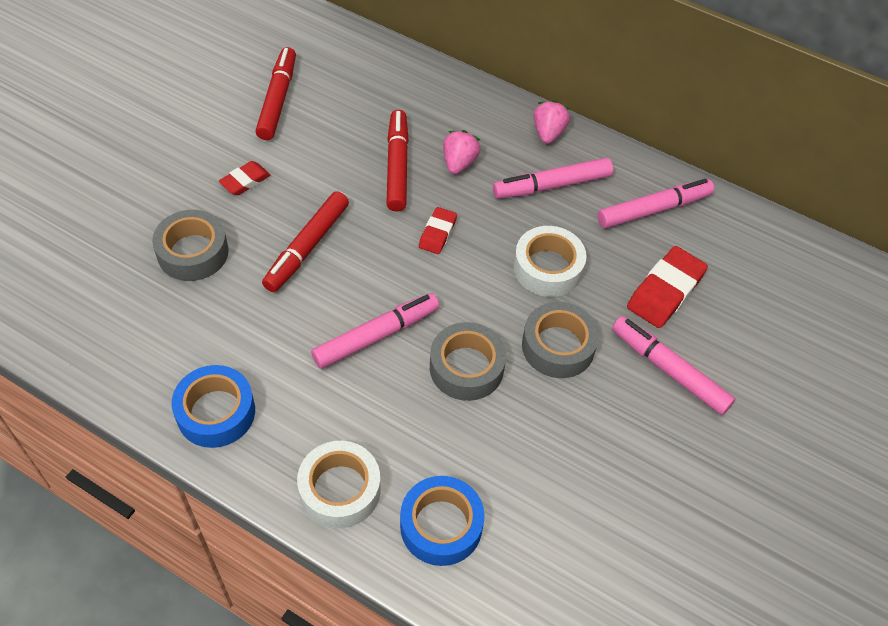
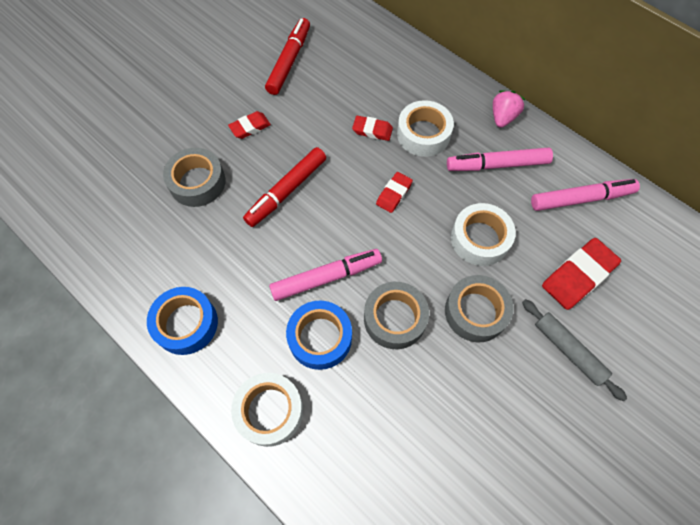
camera: 15 degrees right, 10 degrees up
(397, 166) = (372, 130): red marker -> red eraser
(441, 525) = (346, 460): blue tape -> blue tape (320, 338)
(459, 163) = (423, 134): pink strawberry -> white tape
(669, 370) = (568, 350): pink marker -> grey rolling pin

